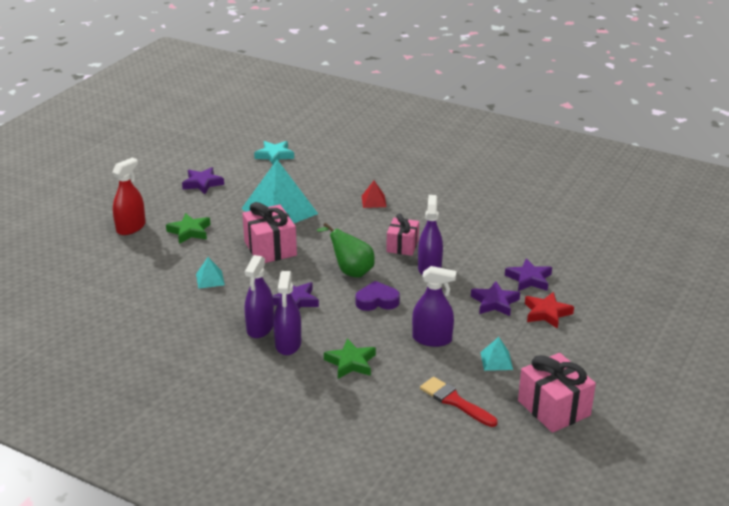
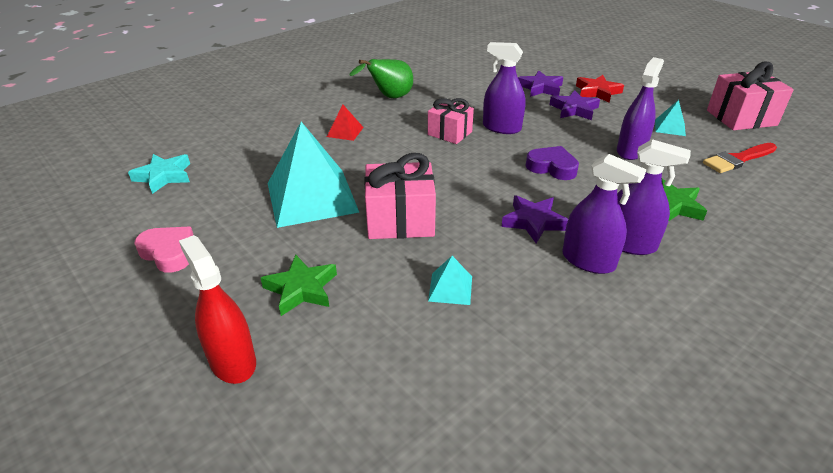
camera: 70 degrees left, 5 degrees up
(202, 183) = (169, 253): purple star -> pink heart
(350, 271) = (485, 172): green pear -> green pear (389, 97)
(377, 301) = (552, 167): purple heart -> purple heart turned 105 degrees clockwise

